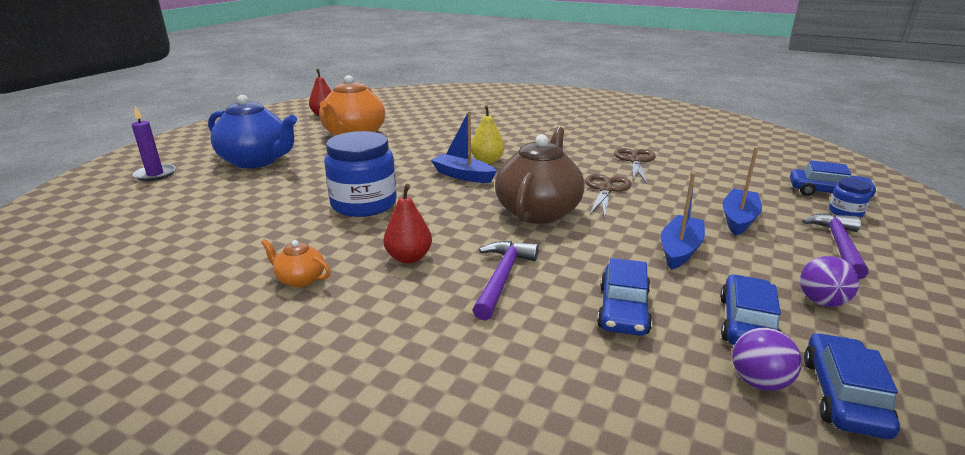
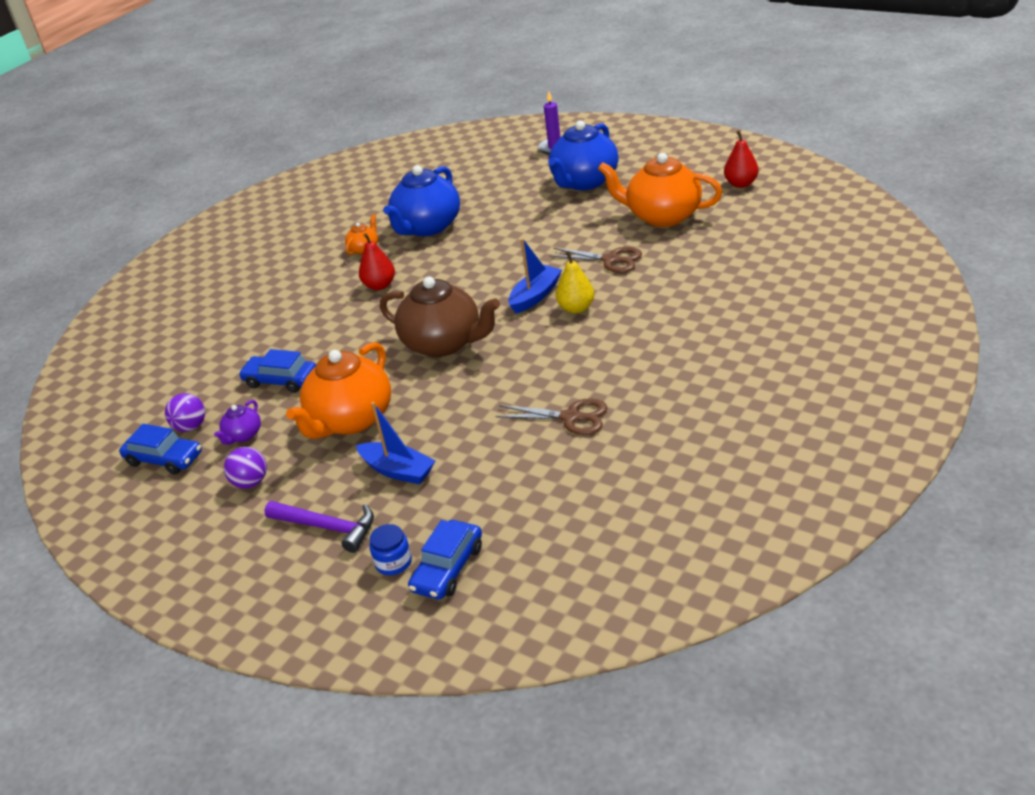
camera: 100 degrees right, 10 degrees up
(277, 237) = (427, 227): none -> blue teapot
(364, 204) = (477, 252): blue jar -> none
(502, 278) = (339, 328): purple hammer -> none
(606, 189) = (486, 387): brown scissors -> brown scissors (610, 260)
(679, 250) = (350, 420): blue boat -> orange teapot
(746, 323) = (243, 435): blue car -> purple teapot

